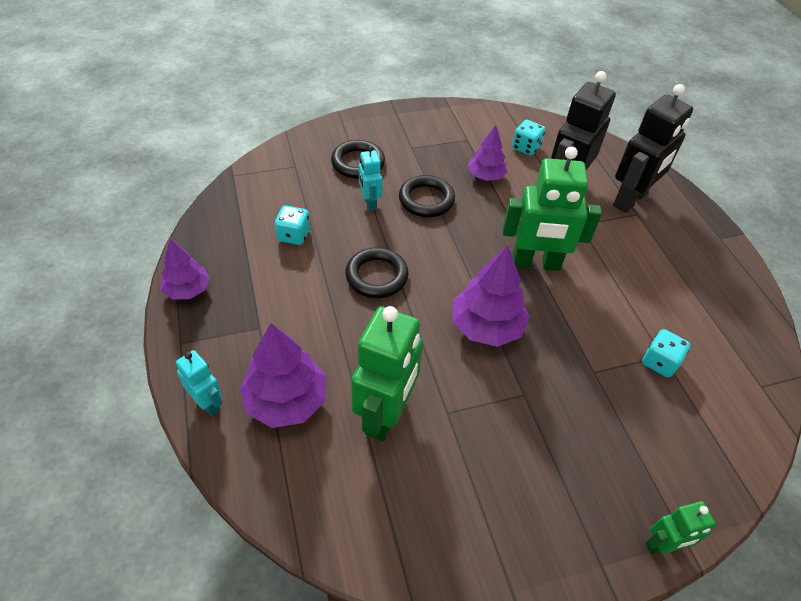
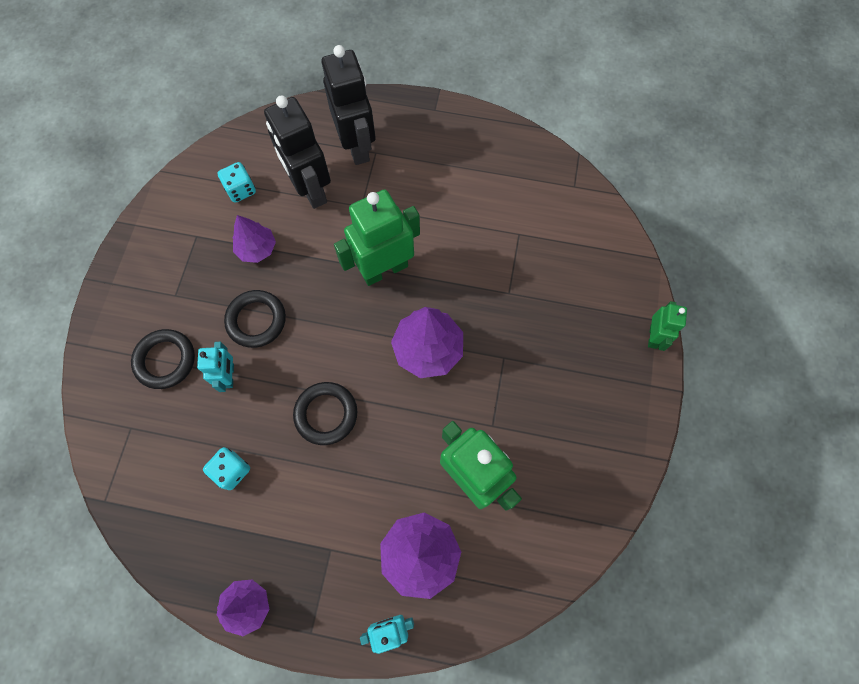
camera: 60 degrees left, 20 degrees up
(369, 202) = (229, 376): turquoise robot -> turquoise robot turned 105 degrees counterclockwise
(536, 263) = (384, 269): green robot -> green robot turned 150 degrees counterclockwise
(659, 362) = (523, 240): turquoise dice -> none

